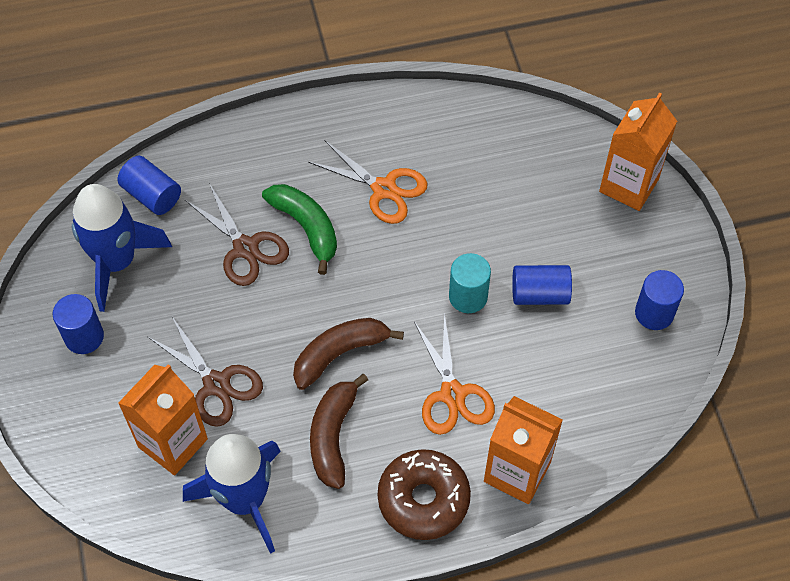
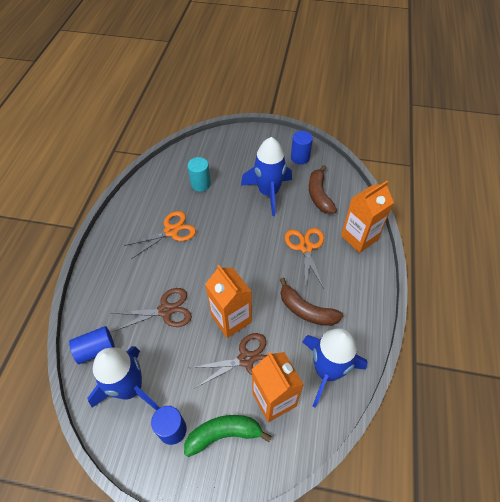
camera: 65 degrees left, 5 degrees down
(306, 227) = (171, 275): green banana -> green banana (224, 434)
(339, 353) = (258, 288): brown banana -> brown banana (319, 195)
(423, 499) = (359, 282): brown donut -> none
(452, 394) = (306, 247): orange scissors -> orange scissors turned 105 degrees counterclockwise
(468, 296) = (254, 220): turquoise cylinder -> turquoise cylinder (200, 184)
(540, 294) = (268, 192): blue cylinder -> blue rocket
(629, 185) = (230, 140): orange carton -> orange carton (231, 319)

